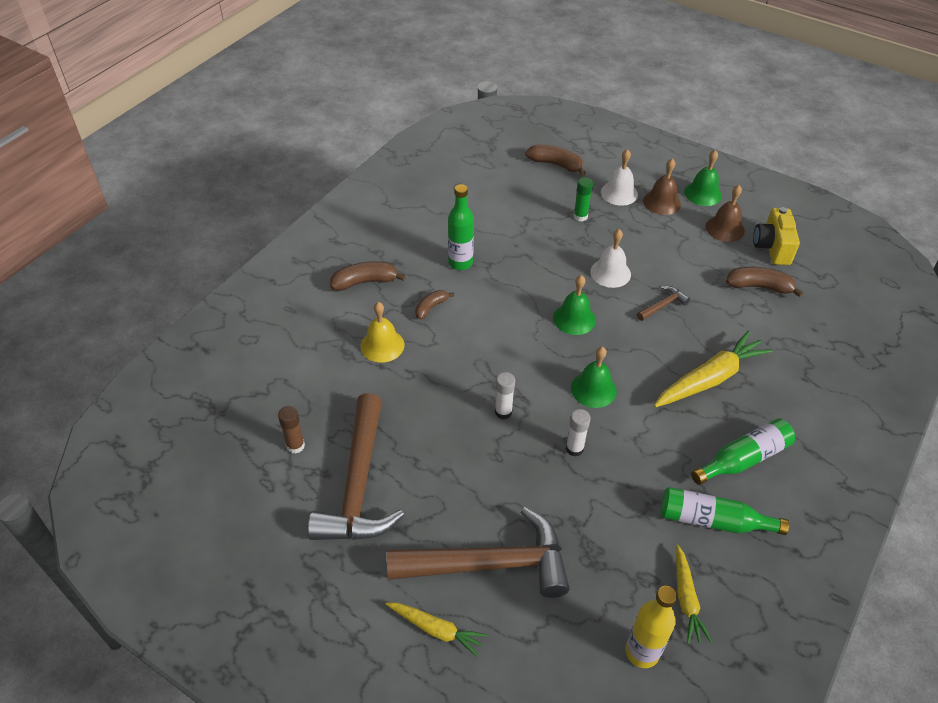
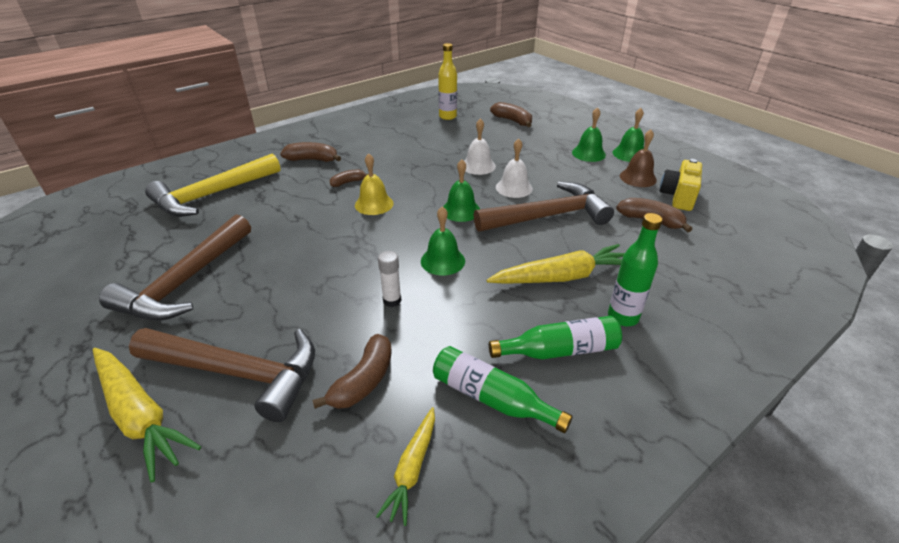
camera: 20 degrees right, 10 degrees down
(289, 365) = (212, 195): none -> yellow hammer
(295, 446) = (165, 244): brown glue stick -> none
(382, 345) = (290, 197): yellow bell -> yellow bell (374, 204)
(436, 629) = (139, 415): yellow carrot -> yellow carrot, size x1.71
(460, 263) = (393, 161): green bottle -> green bottle (623, 317)
(503, 412) = (349, 259): white glue stick -> none
(580, 216) = (512, 151): green glue stick -> none
(602, 537) = (364, 381): none -> brown banana
(619, 193) = (554, 143): white bell -> white bell (478, 166)
(642, 652) = (323, 510): yellow bottle -> yellow bottle (447, 117)
(661, 202) = (588, 153): brown bell -> green bell
(663, 305) = (548, 216): brown hammer -> brown hammer, size x2.42

